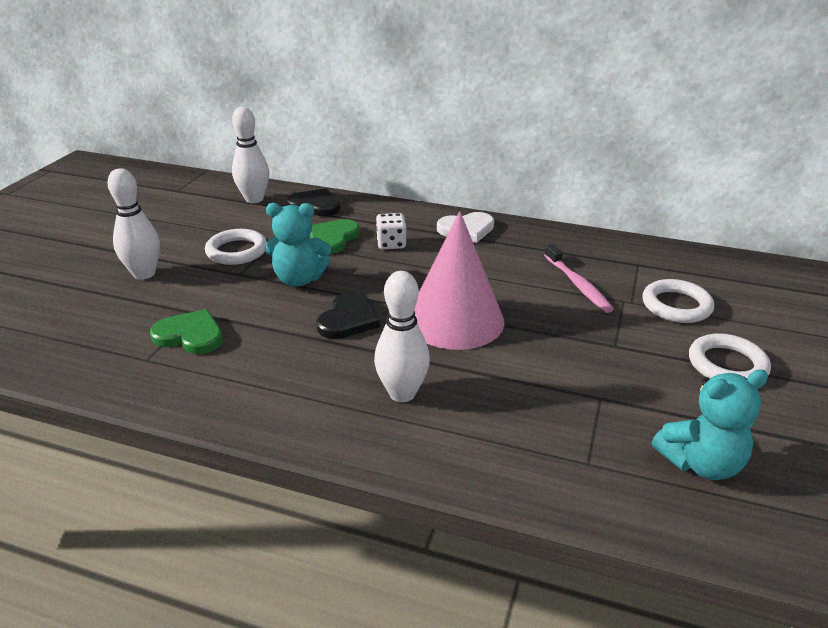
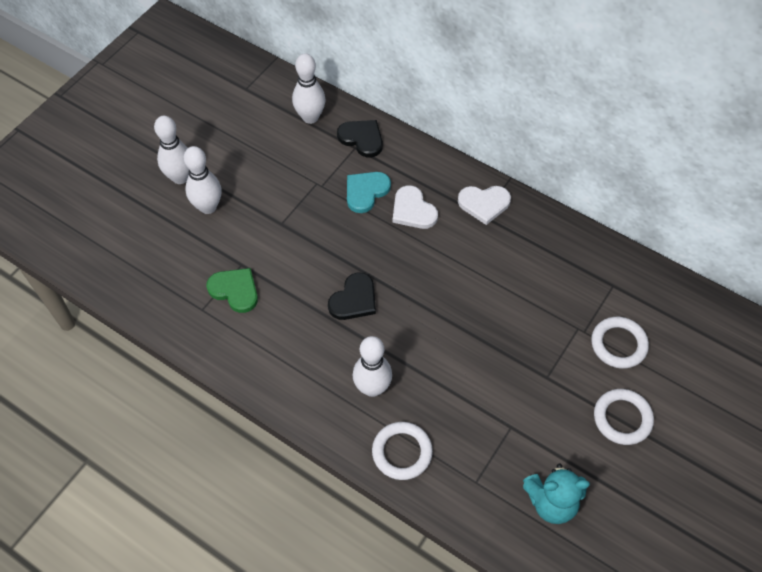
camera: 15 degrees right, 25 degrees up
(106, 257) = (180, 177): none -> white bowling pin
(237, 251) = (284, 192): white ring -> white ring (402, 452)
(299, 279) = (327, 241): turquoise teddy bear -> none
(333, 238) = (366, 192): green heart -> turquoise heart
(391, 244) = (413, 210): white dice -> white heart
(455, 320) = (435, 319): pink cone -> none
(578, 285) = (549, 300): pink toothbrush -> none

